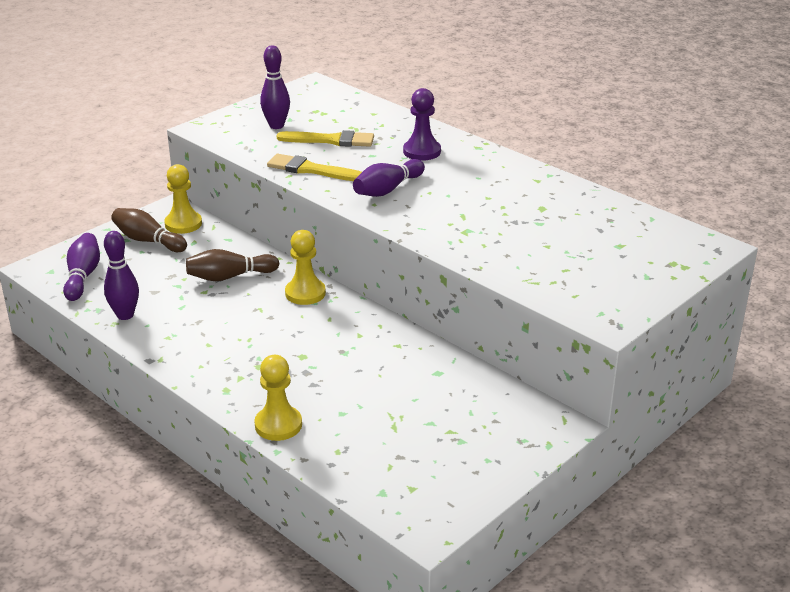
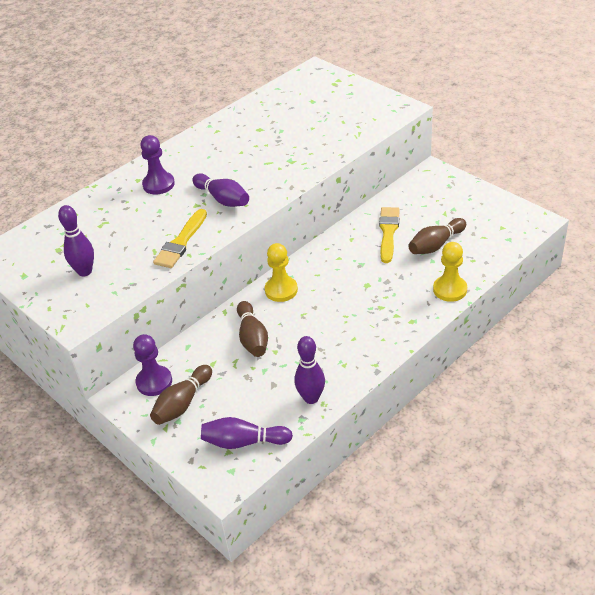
camera: 85 degrees left, 10 degrees up
(183, 224) = (154, 382): yellow pawn -> purple pawn
(331, 140) = (125, 235): yellow brush -> yellow brush (388, 232)
(376, 418) = (436, 245): none -> brown bowling pin

